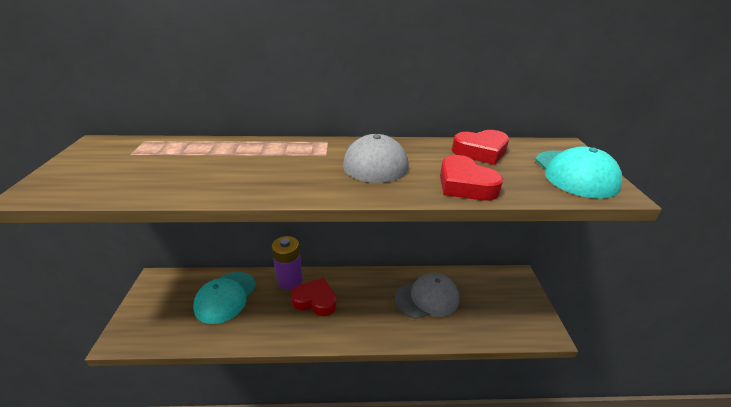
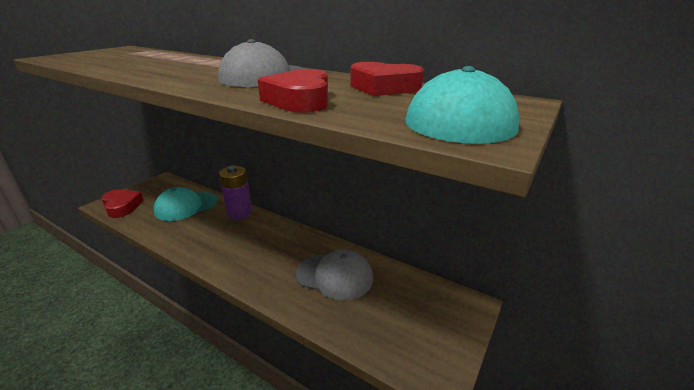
camera: 35 degrees right, 5 degrees down
(315, 300) = (239, 234): red heart -> red heart (122, 206)

